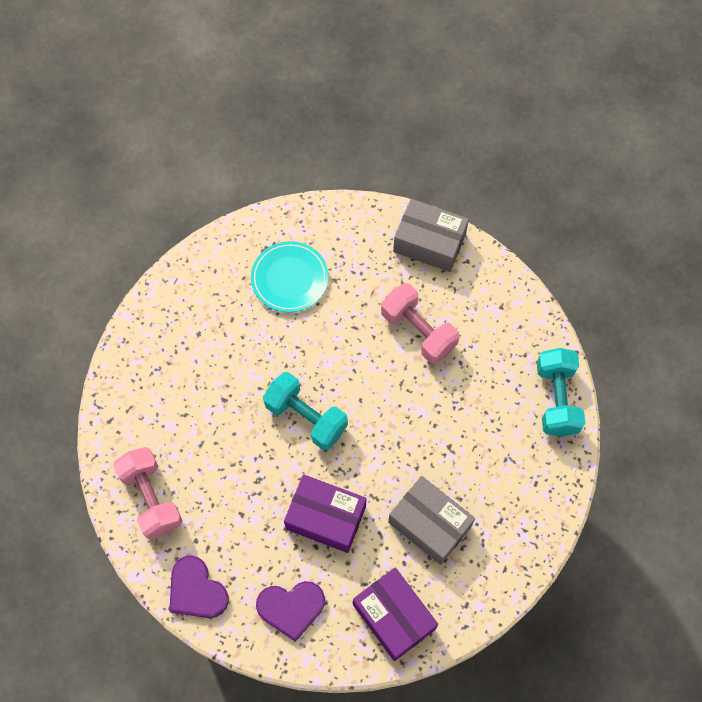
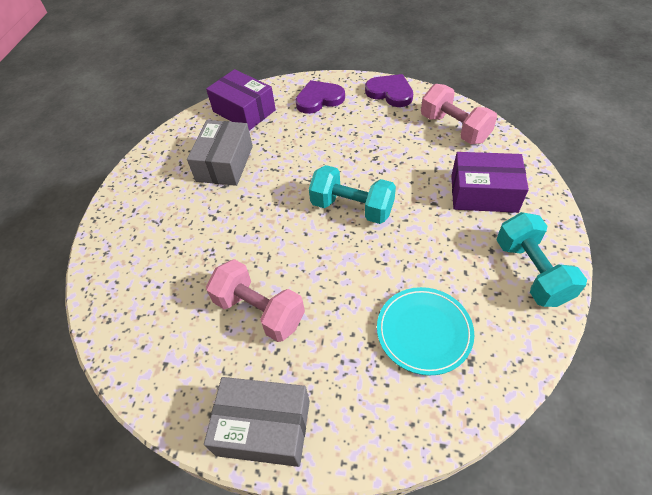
camera: 170 degrees right, 15 degrees down
(326, 517) = (310, 148): purple box -> purple box (483, 193)
(430, 524) = (224, 163): grey box -> grey box turned 75 degrees clockwise
(556, 399) = (107, 281): turquoise dumbbell -> turquoise dumbbell (531, 272)

